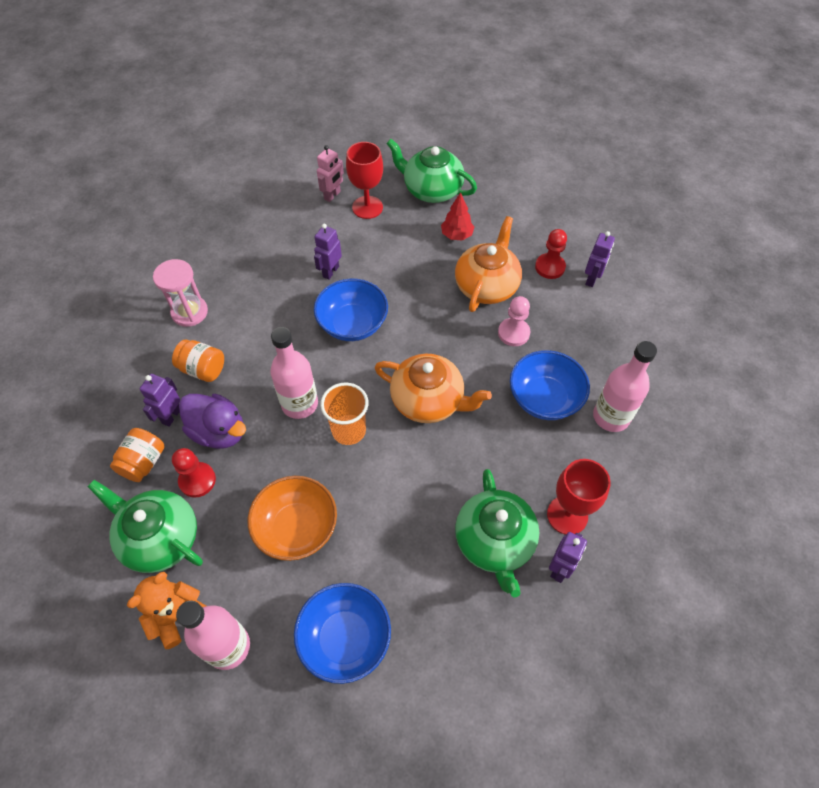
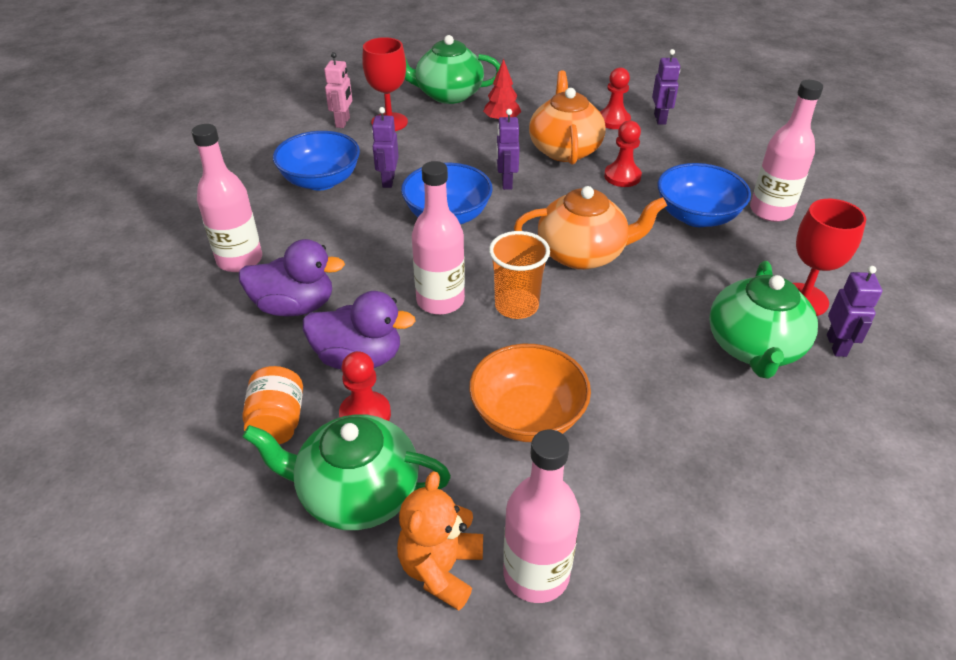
camera: 25 degrees left, 15 degrees down
(171, 416) = (284, 363): purple robot -> purple robot (506, 183)
(189, 312) = (240, 260): pink hourglass -> pink bottle
(203, 369) = (295, 306): orange jar -> purple duck
(345, 638) = (673, 502): blue bowl -> blue bowl (321, 181)
(494, 542) = (754, 347): green teapot -> green teapot turned 45 degrees clockwise
(513, 333) = (622, 176): pink pawn -> red pawn

